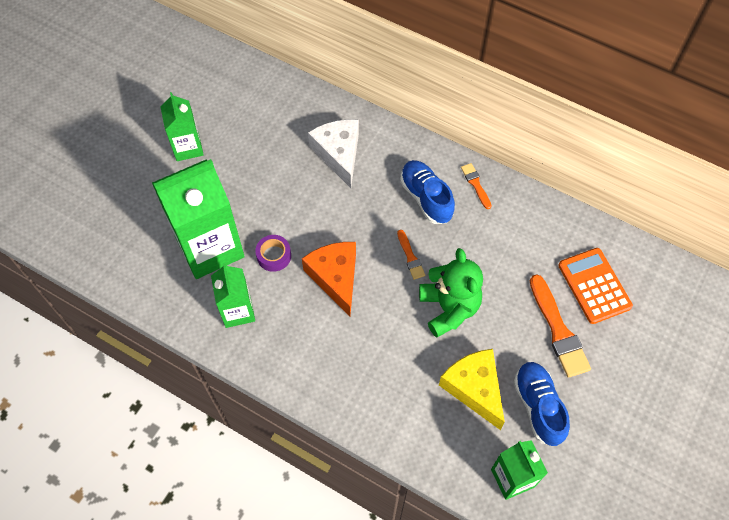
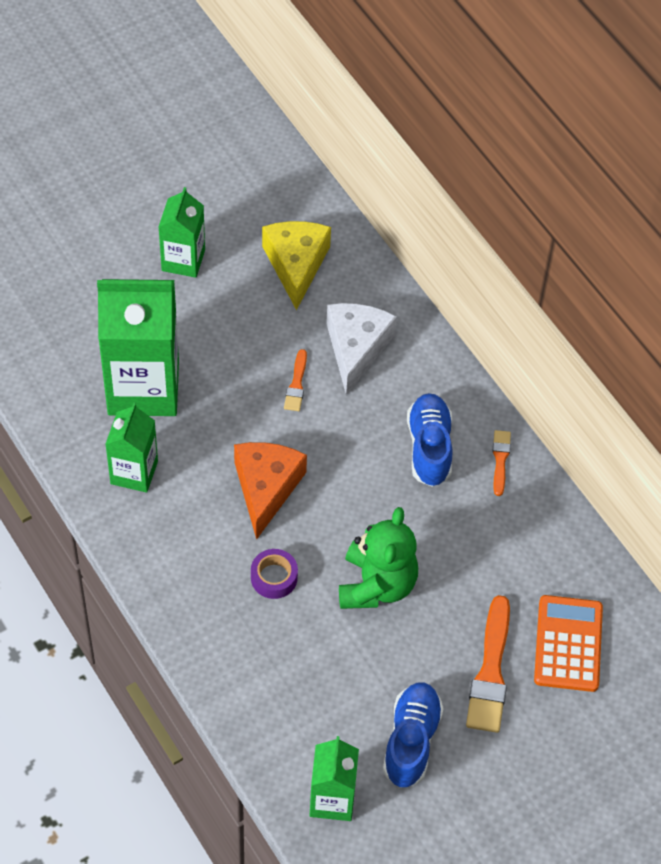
camera: 25 degrees right, 5 degrees down
(274, 256) = (210, 430): purple tape -> purple tape (274, 577)
(410, 257) = (367, 506): orange brush -> orange brush (296, 384)
(474, 388) = (350, 685): yellow cheese -> yellow cheese (296, 265)

